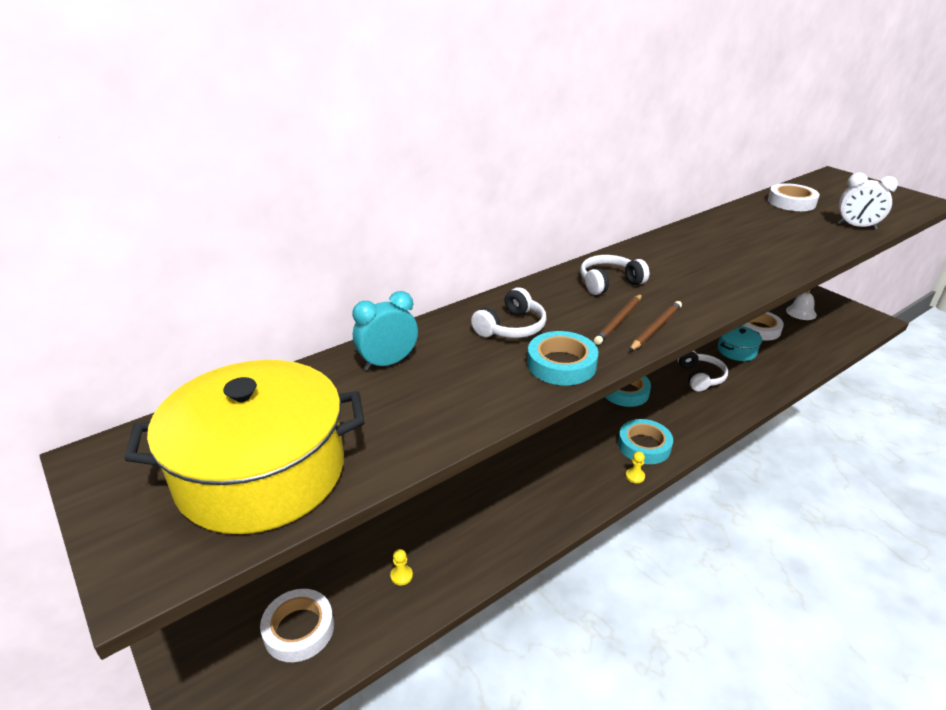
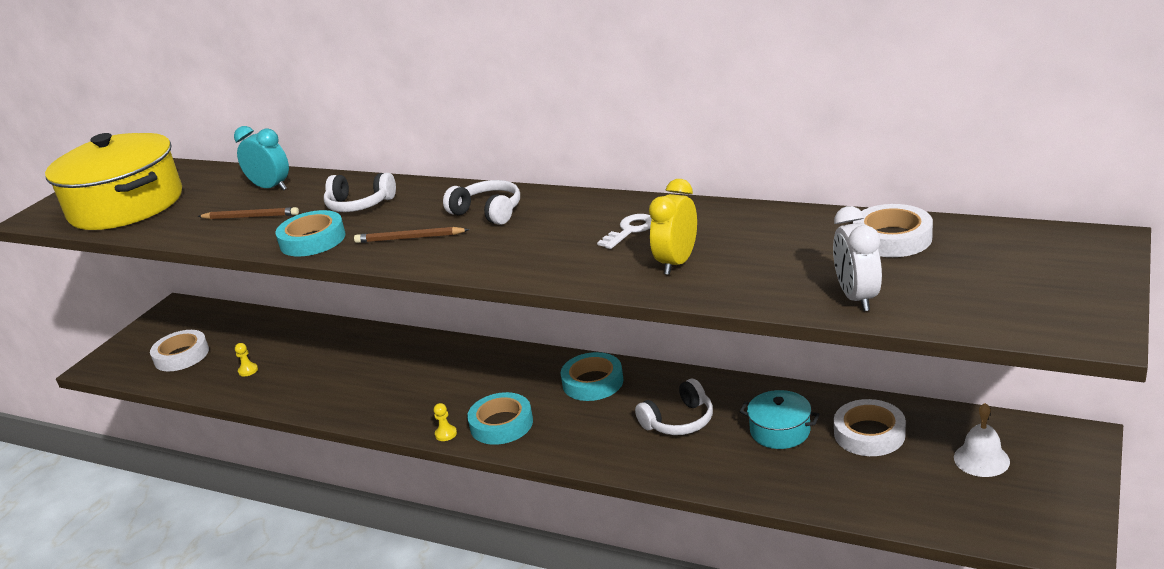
camera: 65 degrees right, 5 degrees down
(655, 328) = (409, 256): brown pencil -> brown pencil (250, 217)
(704, 250) = (630, 230): none -> white key
(769, 251) = (677, 263): none -> yellow clock

